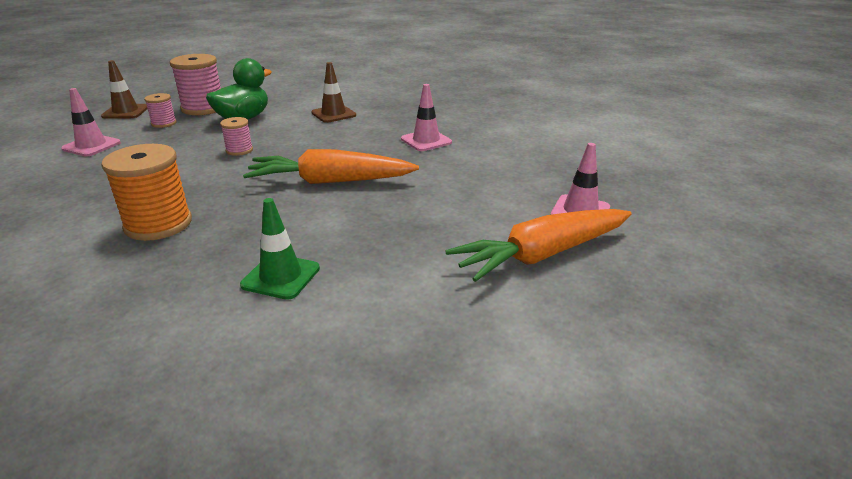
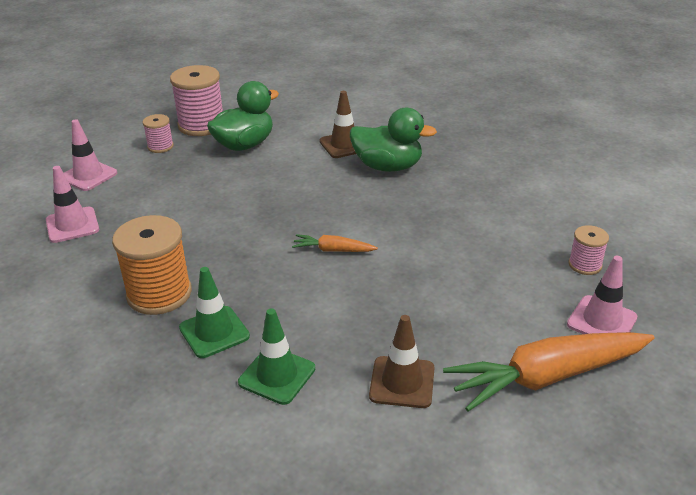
camera: 10 degrees right, 5 degrees up
(125, 112) = (120, 125): brown traffic cone -> brown traffic cone (402, 382)
(215, 248) = (214, 332): none -> green traffic cone
(239, 150) = (239, 195): pink spool -> pink spool (585, 265)
(329, 181) = (333, 250): orange carrot -> orange carrot, size x0.47
(373, 125) = (388, 166): none -> green duck
(426, 141) = (444, 196): pink traffic cone -> pink traffic cone (72, 225)

